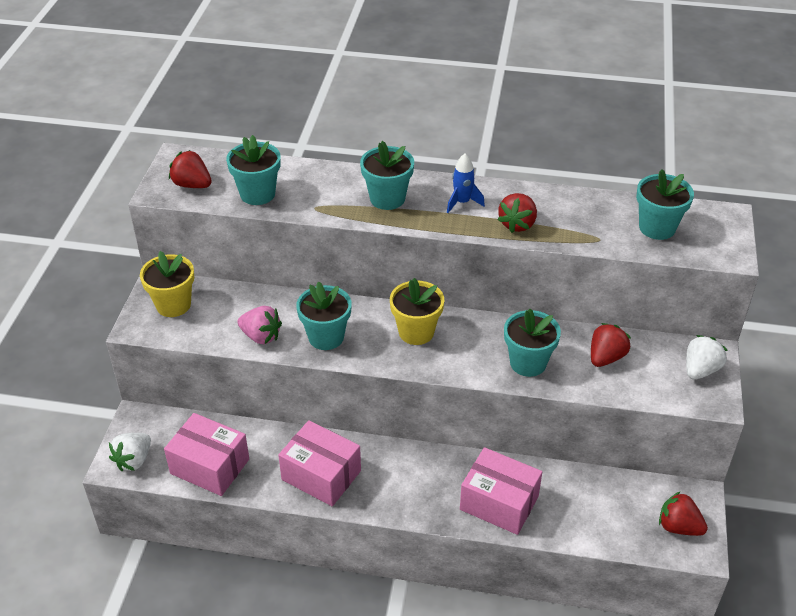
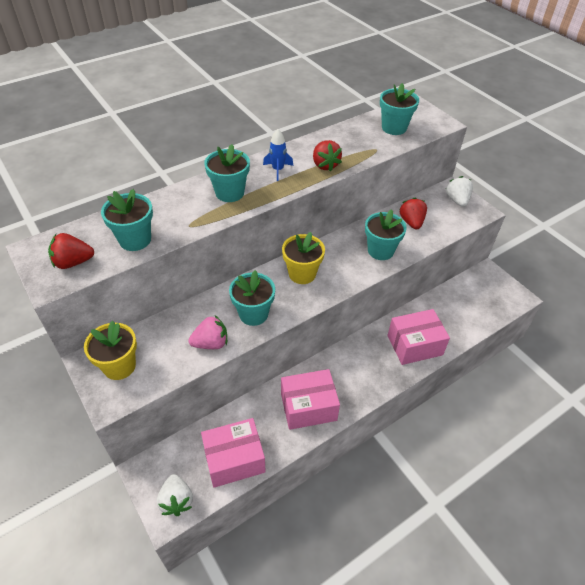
camera: 45 degrees left, 5 degrees up
(678, 527) = (498, 293): red strawberry -> none

